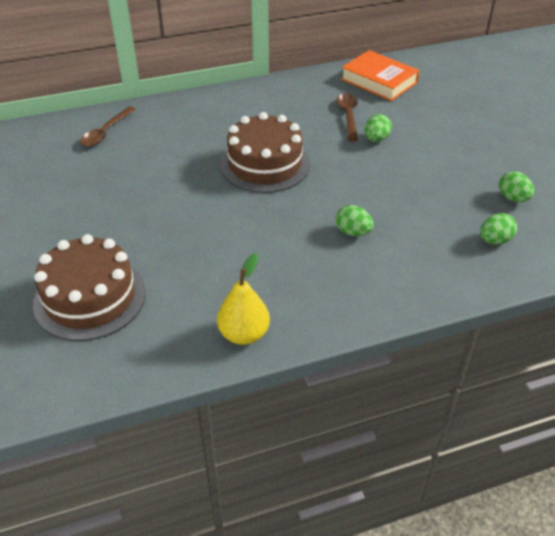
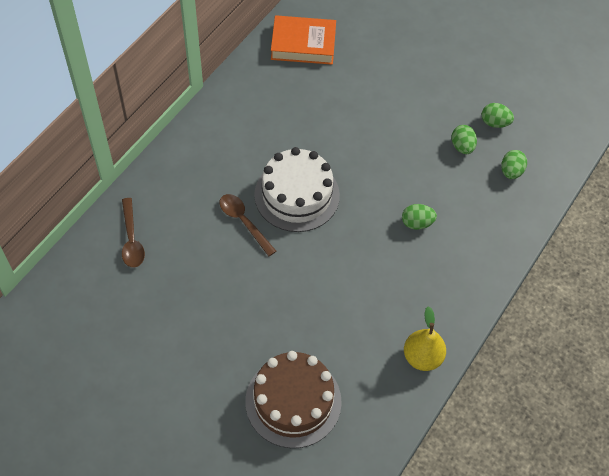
camera: 40 degrees left, 15 degrees up
(265, 164) = (297, 195): brown cake -> white cake
(348, 116) = (314, 102): brown spoon -> brown spoon (244, 222)
(376, 139) = (356, 116): green egg -> green egg (462, 146)

